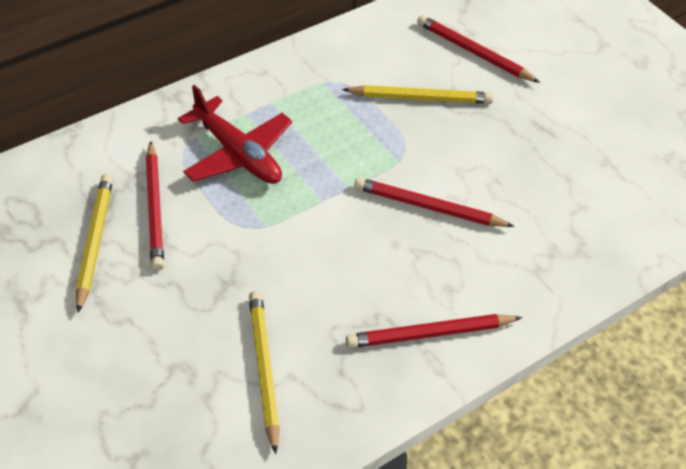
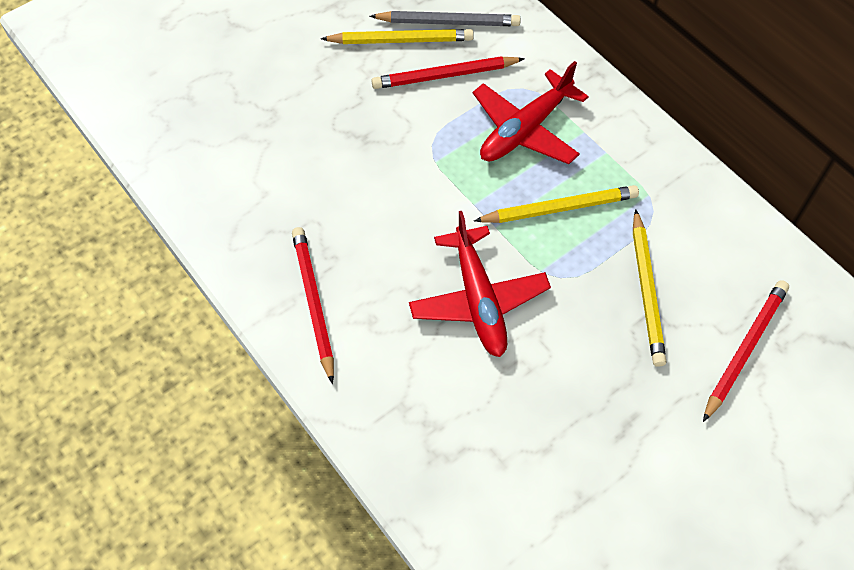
camera: 90 degrees right, 10 degrees up
(78, 199) = (448, 22): none -> grey pencil
(263, 369) = (271, 173): yellow pencil -> yellow pencil (559, 208)
(428, 207) = (478, 300): red pencil -> red plane

